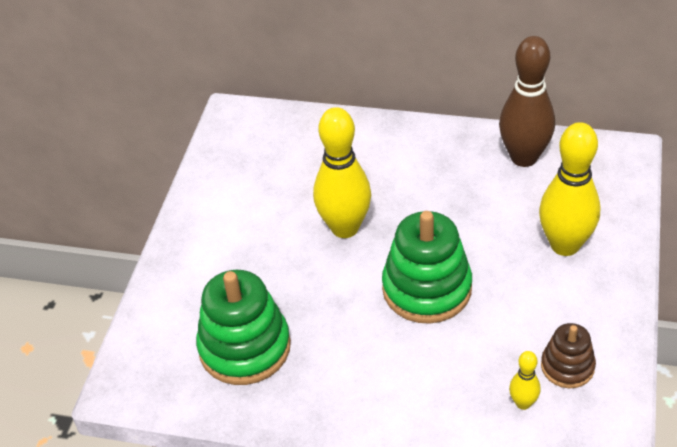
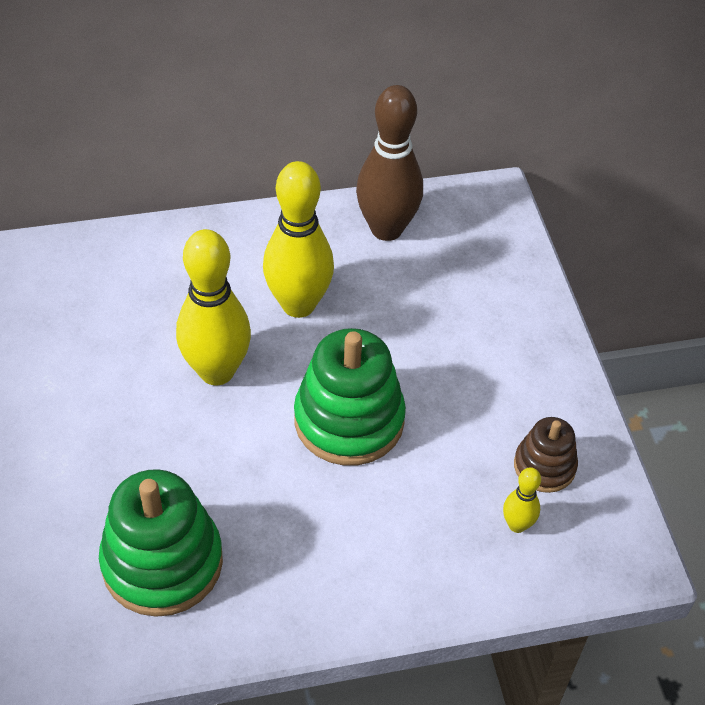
camera: 30 degrees left, 5 degrees up
(565, 245) = (478, 323): yellow bowling pin -> yellow bowling pin (298, 304)

